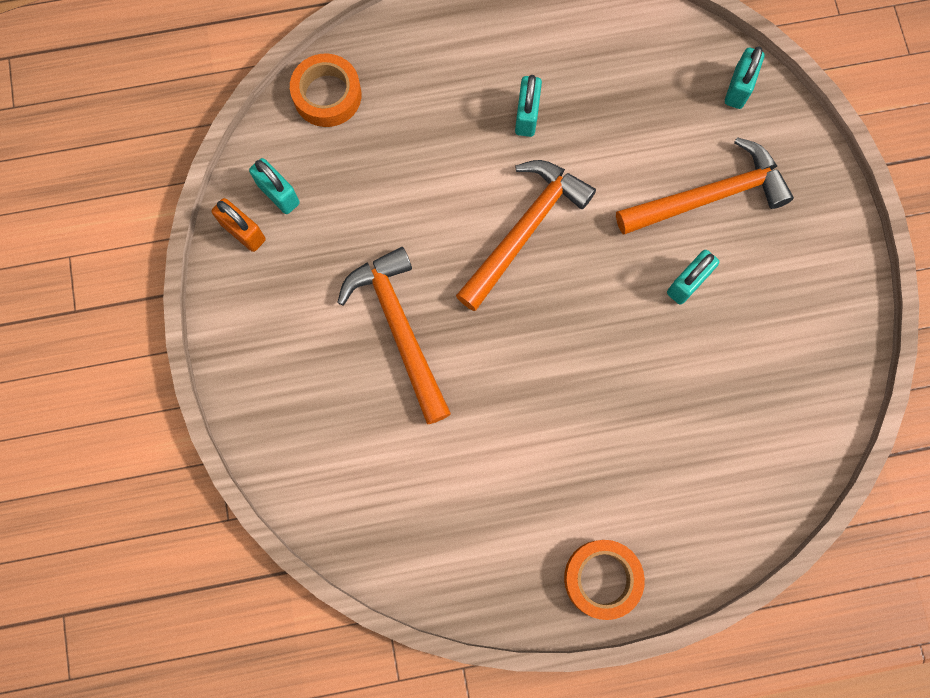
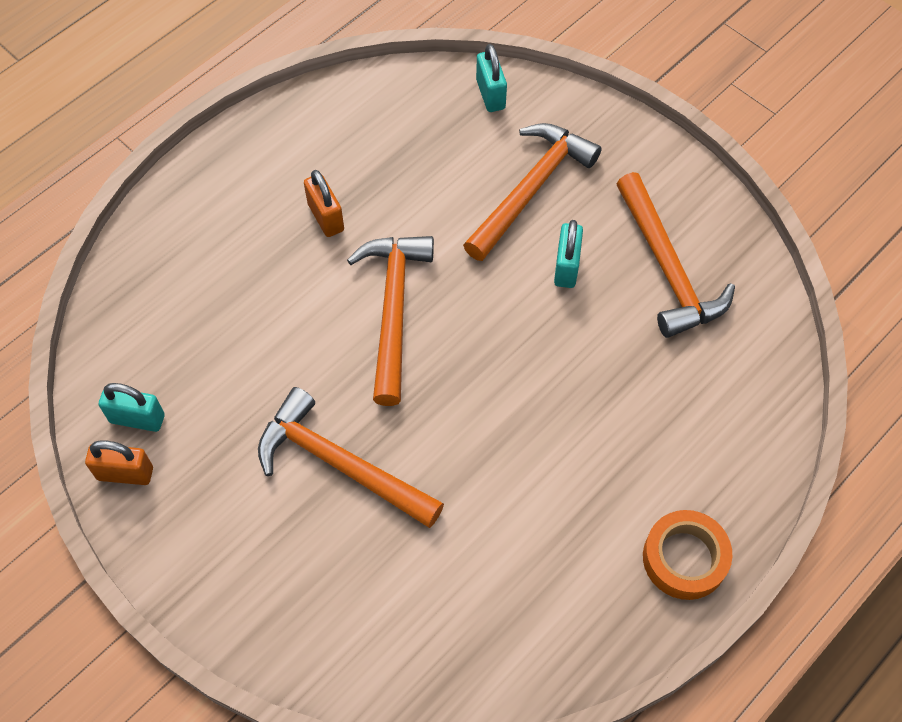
camera: 35 degrees left, 15 degrees down
(327, 95) = (126, 306): orange tape -> none
(526, 115) = (325, 217): turquoise padlock -> orange padlock
(770, 338) = (667, 268): none -> orange hammer

